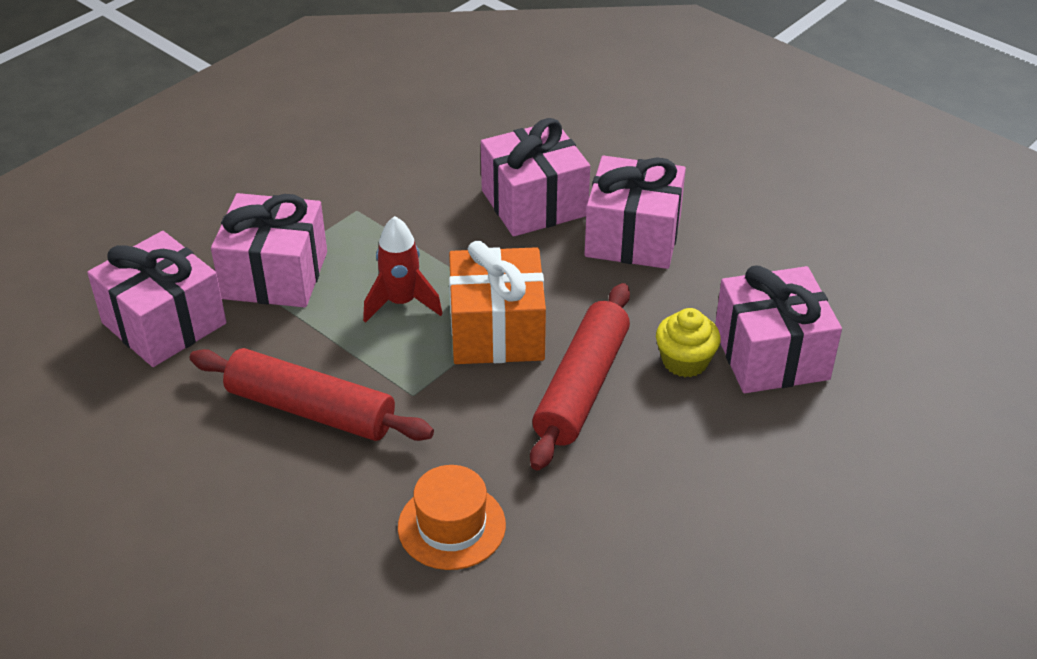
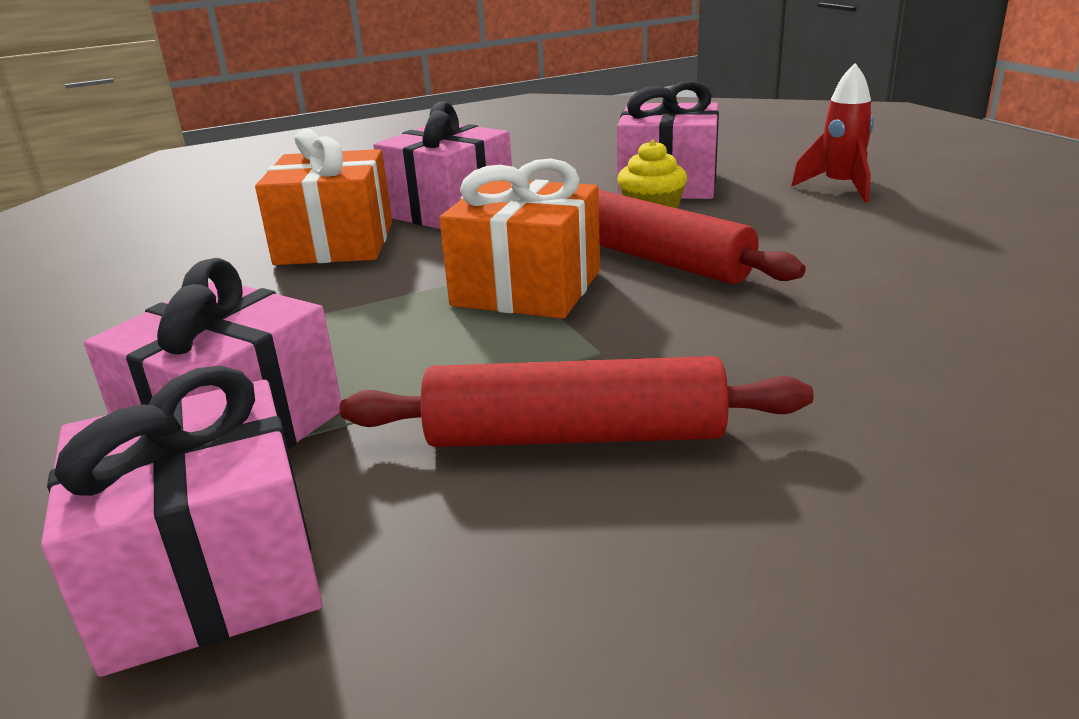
camera: 65 degrees left, 15 degrees down
(311, 409) = (574, 435): red rolling pin -> red rolling pin turned 45 degrees clockwise
(401, 303) = (415, 337): red rocket -> red rocket (840, 187)
(451, 526) = (861, 358): orange hat -> none
(534, 203) = (335, 243): pink gift -> orange gift

